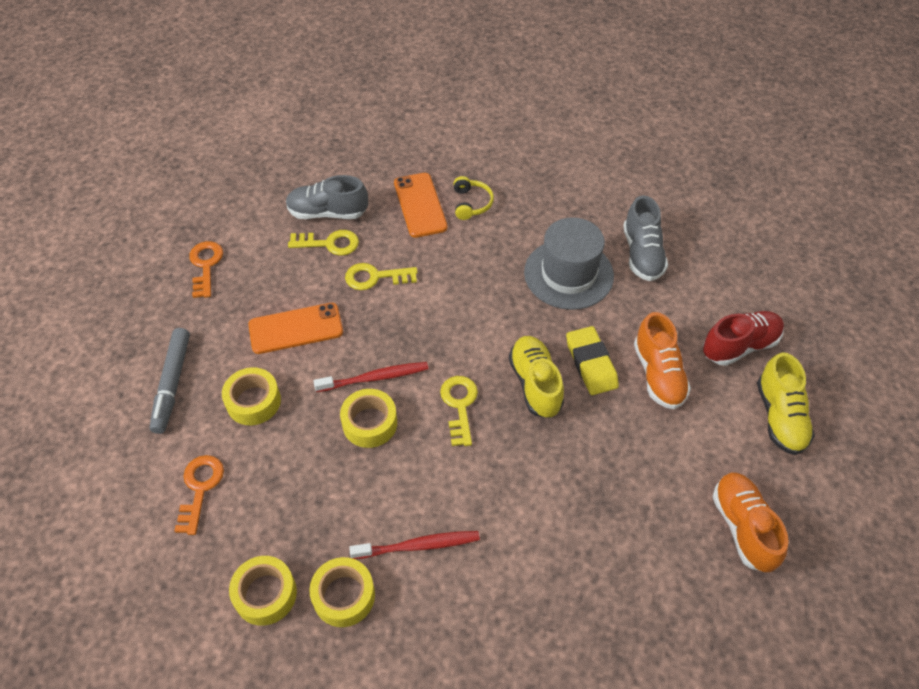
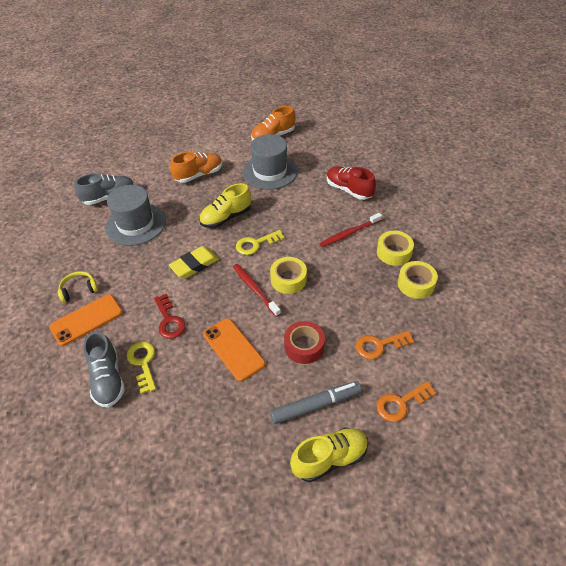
camera: 110 degrees left, 5 degrees down
(206, 266) = (193, 445): orange key -> orange key (401, 403)
(253, 401) = (304, 346): yellow tape -> red tape
(375, 277) = (169, 320): yellow key -> red key
(419, 545) = (349, 233): red toothbrush -> red toothbrush turned 90 degrees counterclockwise
(591, 363) = (202, 200): yellow eraser -> yellow eraser (194, 265)
(630, 483) = (270, 171): none -> grey hat
(739, 346) = (168, 152): red shoe -> red shoe (349, 190)
(780, 417) = (207, 134): yellow shoe -> yellow shoe (330, 458)

